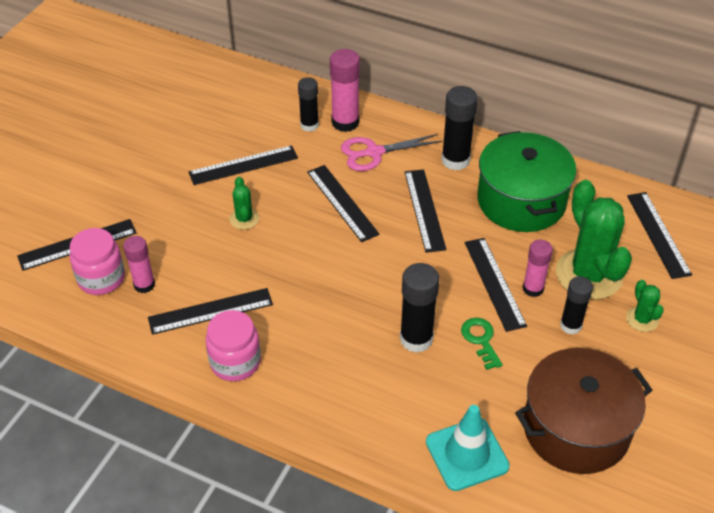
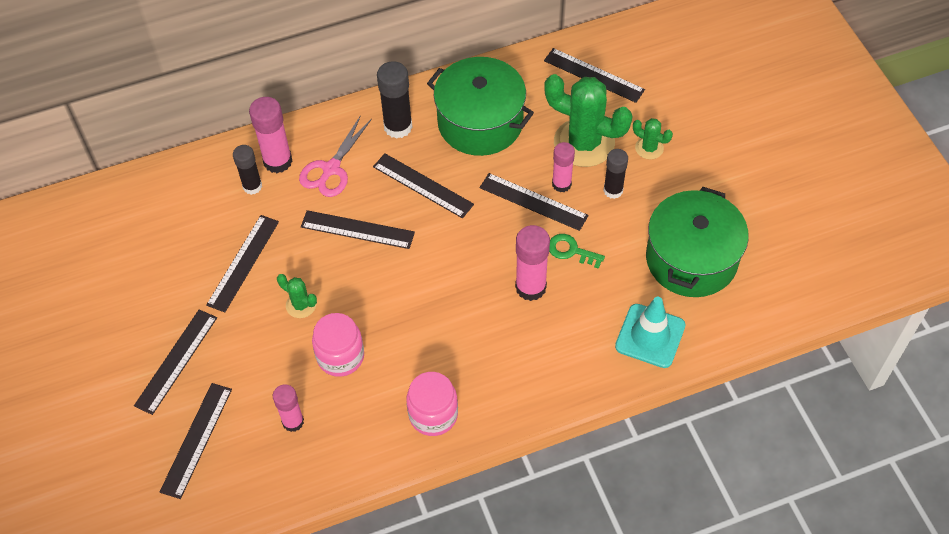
camera: 45 degrees left, 10 degrees up
(101, 278) = (253, 447): pink jar -> pink jar (340, 356)
(210, 311) = (368, 395): black ruler -> black ruler (176, 361)
(416, 339) = (530, 287): black glue stick -> pink glue stick
(576, 428) = (691, 259): brown pot -> green pot

